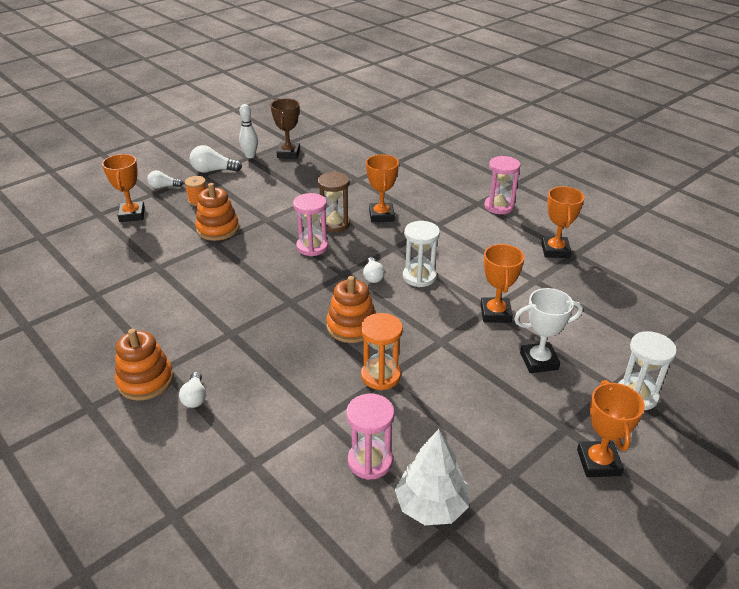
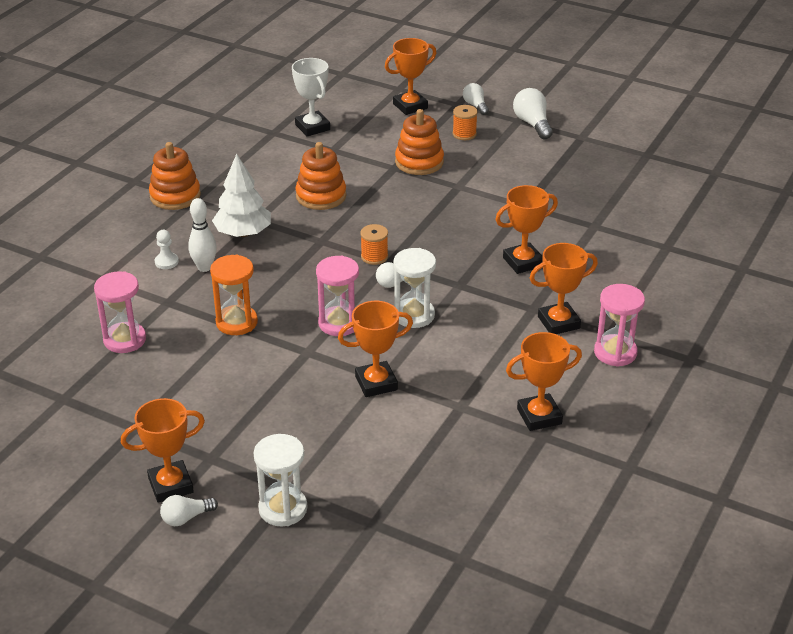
camera: 70 degrees right, 0 degrees up
(195, 397) = (165, 227): white light bulb -> white light bulb (186, 518)
(250, 156) = (586, 137): white bowling pin -> white bowling pin (204, 267)
(256, 407) = (166, 262): none -> white pawn
(288, 153) = (615, 161): brown trophy -> none
(312, 247) = (425, 229): pink hourglass -> pink hourglass (339, 323)
(332, 279) = (374, 257): none -> orange spool
(335, 224) = (481, 233): brown hourglass -> none
(351, 326) = (302, 288): orange stacking toy -> orange stacking toy (321, 196)
(431, 506) = (85, 385): white tree -> white tree (243, 233)
(458, 219) = (558, 322): none -> orange trophy
(539, 361) = (307, 427): white trophy -> white trophy (312, 127)

